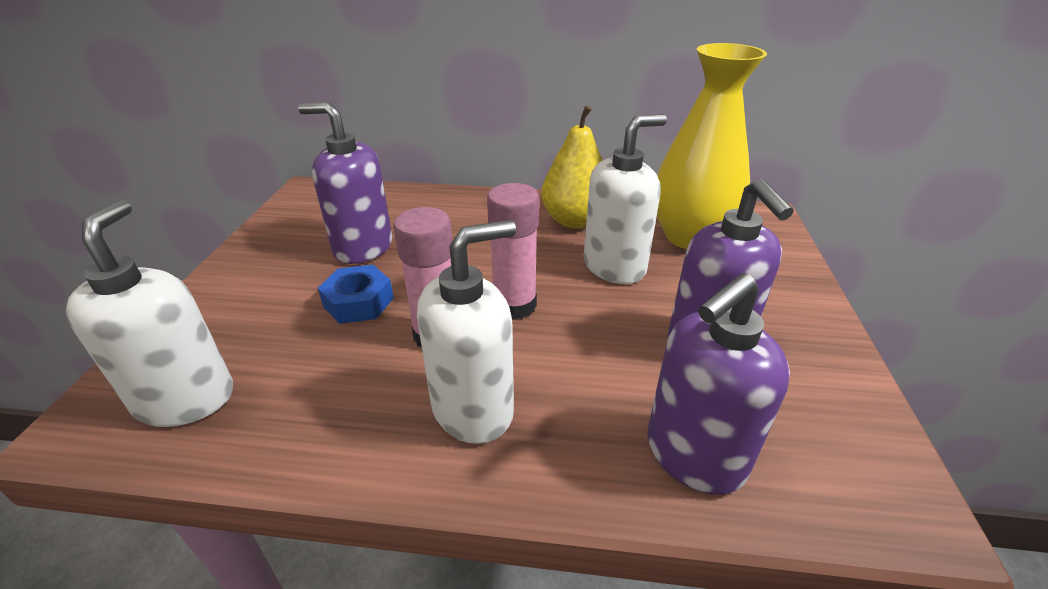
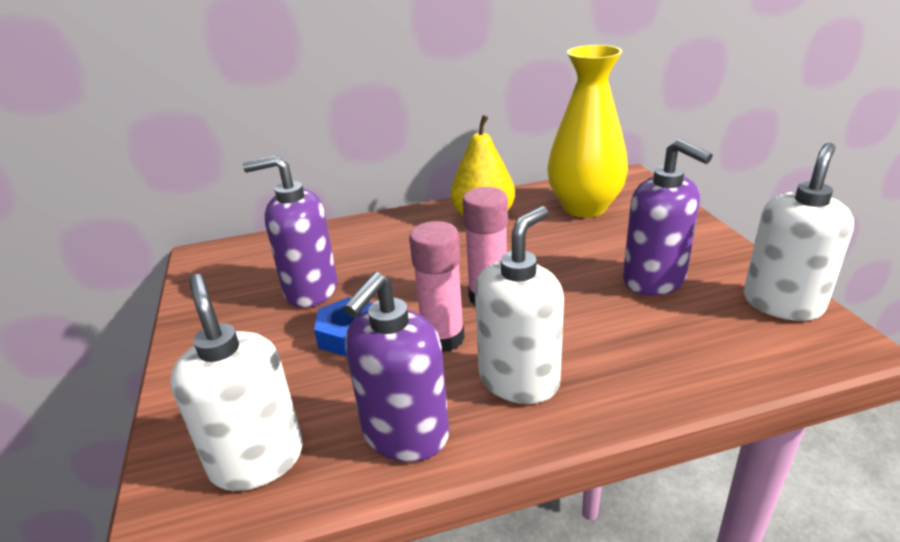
camera: 20 degrees left, 5 degrees down
(614, 266) = (544, 245): white soap dispenser -> white soap dispenser (782, 303)
(694, 455) = (698, 355): purple soap dispenser -> purple soap dispenser (405, 435)

